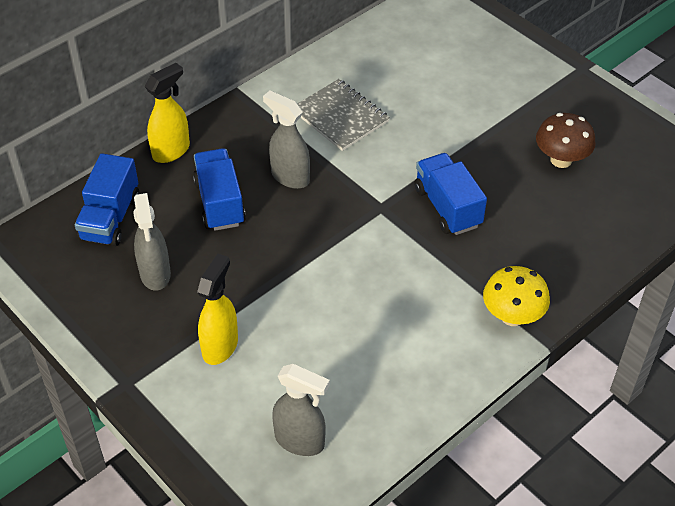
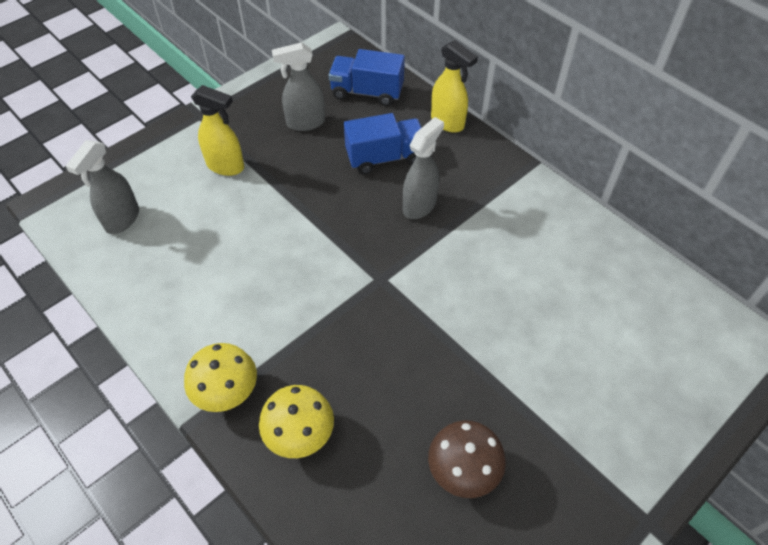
camera: 90 degrees right, 5 degrees up
(340, 117) = (509, 245): grey notebook -> none
(447, 207) = (381, 339): blue truck -> none
(546, 261) = (300, 435): none -> yellow mushroom

